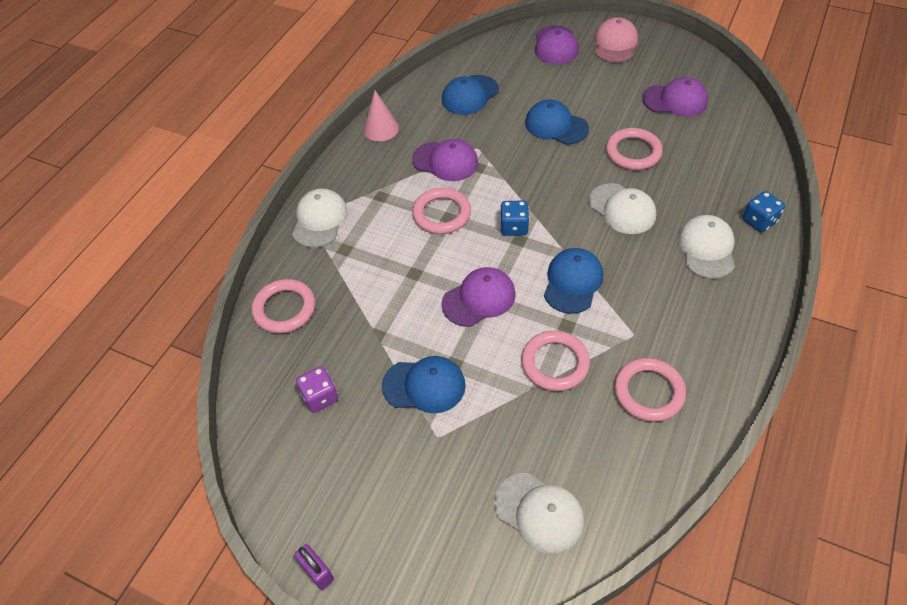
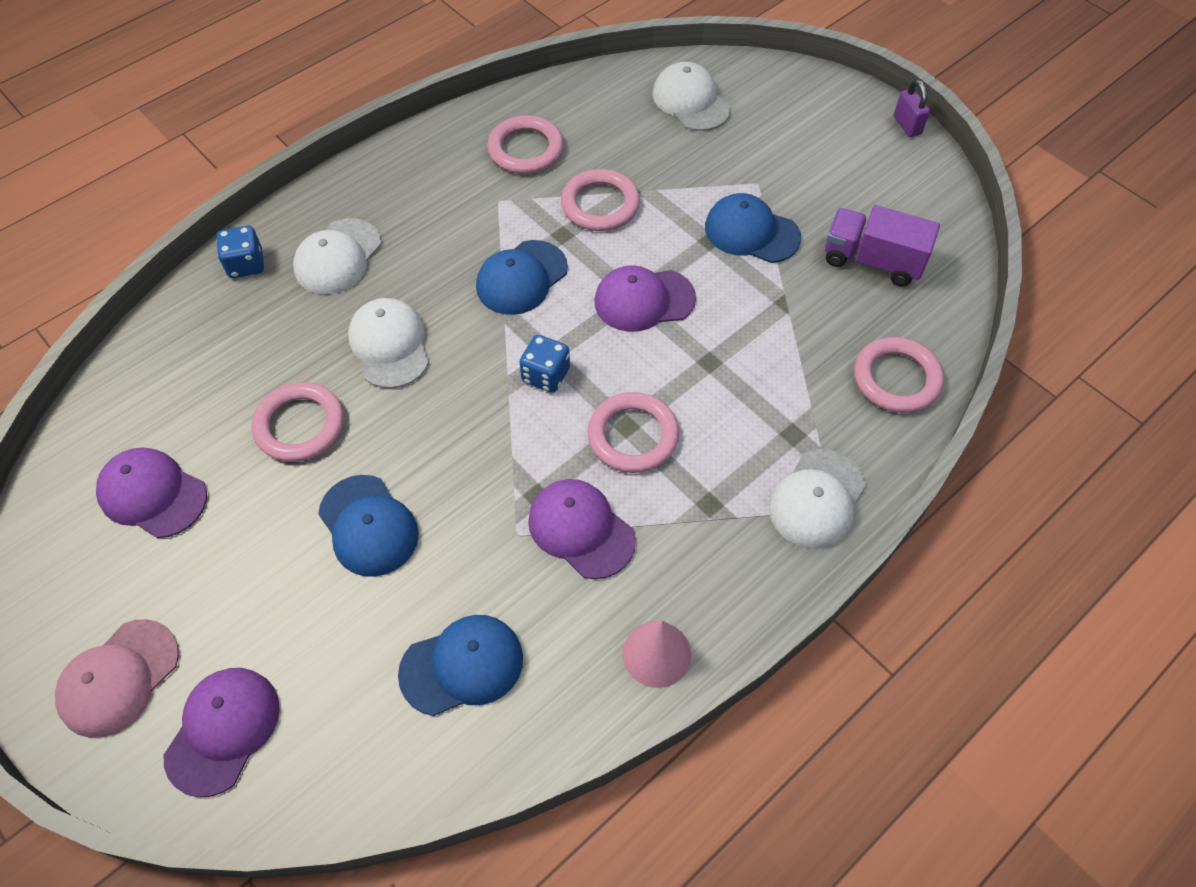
camera: 160 degrees left, 5 degrees up
(320, 397) = (872, 261): purple dice -> purple truck

